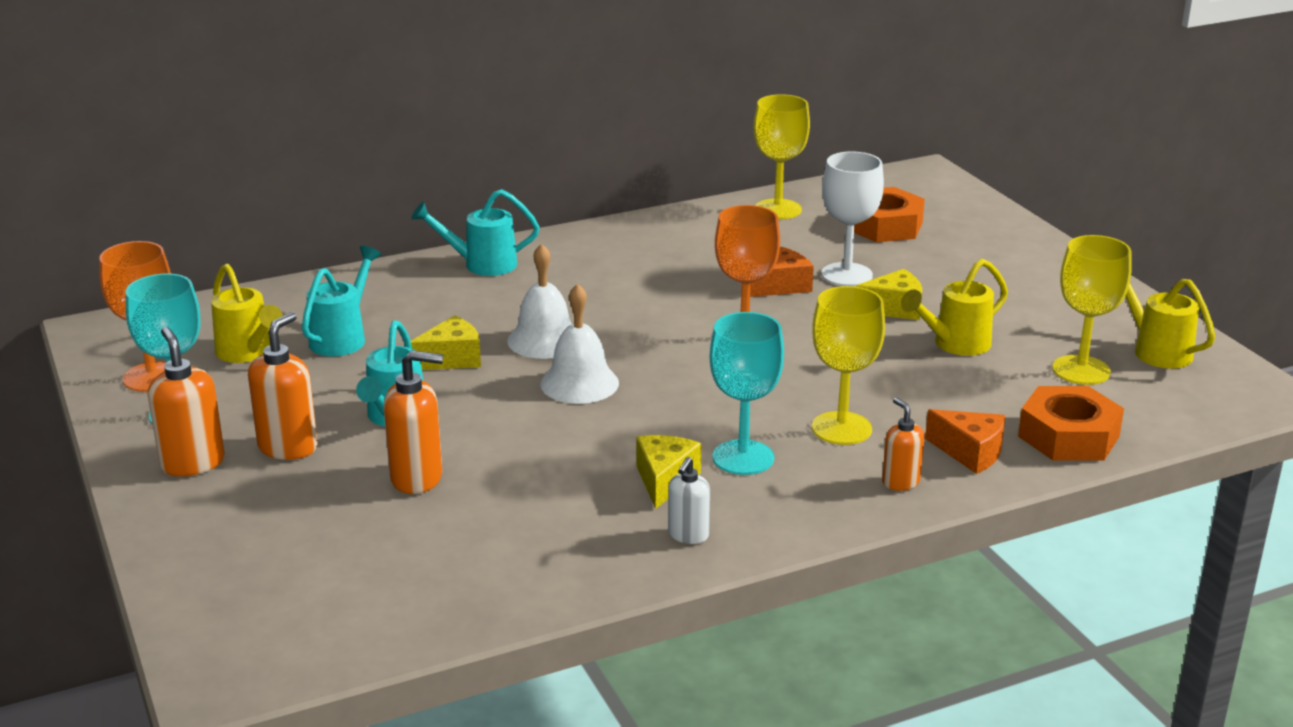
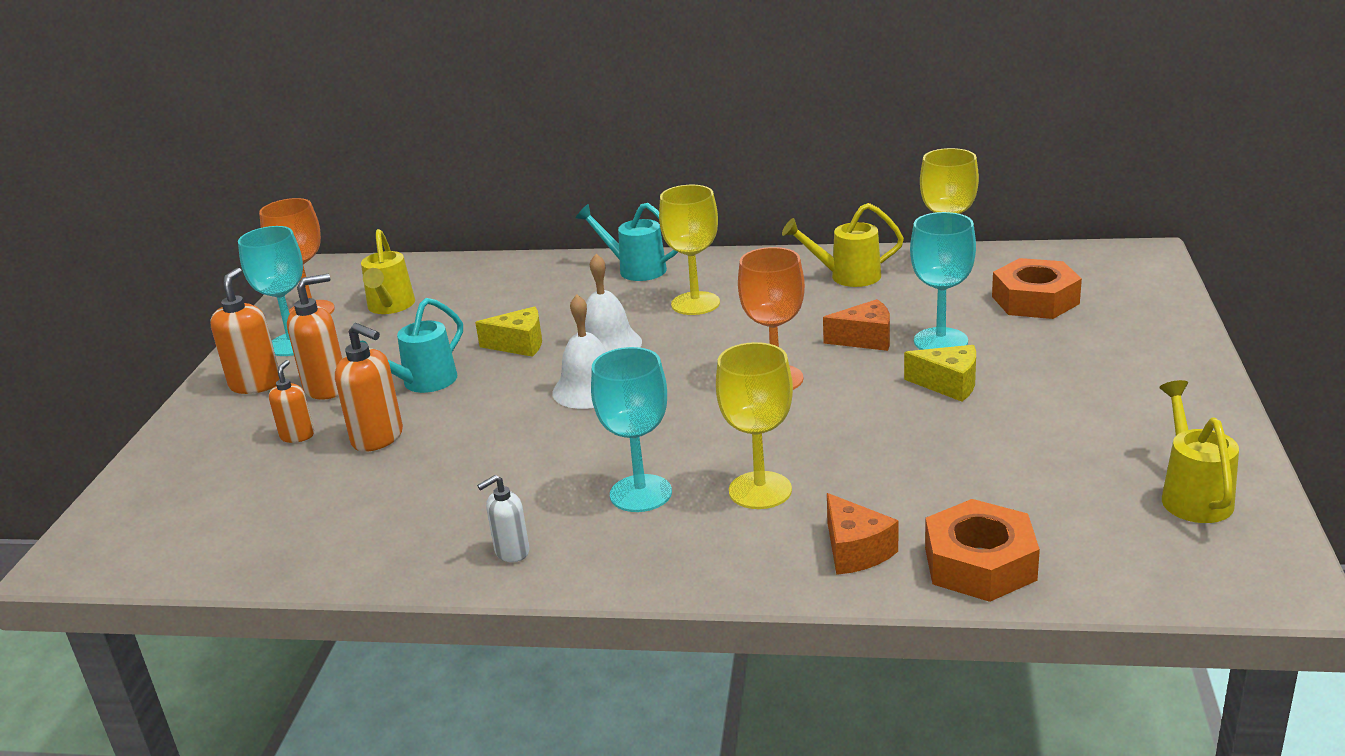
camera: 35 degrees right, 0 degrees up
(342, 338) = (465, 309): turquoise watering can -> none
(665, 480) = (552, 495): yellow cheese -> none
(847, 275) = (940, 341): white goblet -> turquoise goblet
(900, 482) = (752, 560): orange soap dispenser -> orange soap dispenser (297, 436)
(955, 344) = (970, 435): yellow watering can -> yellow watering can (847, 276)
(1081, 370) = (1077, 496): yellow goblet -> yellow goblet (695, 303)

